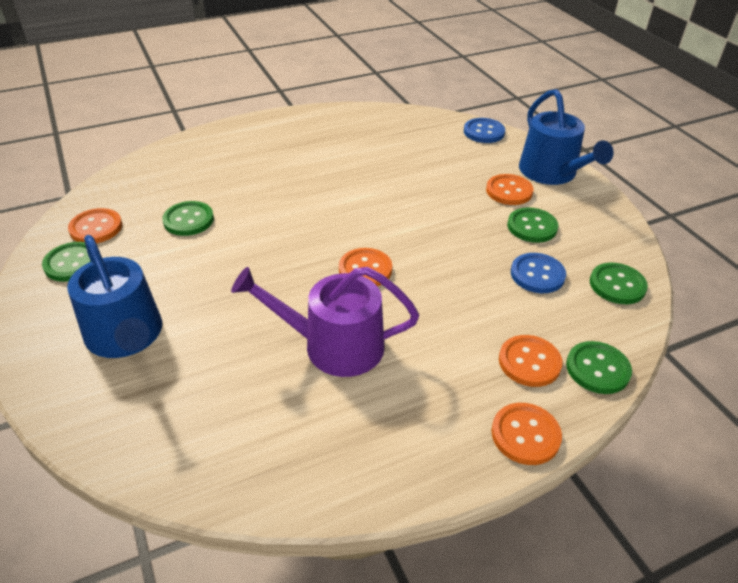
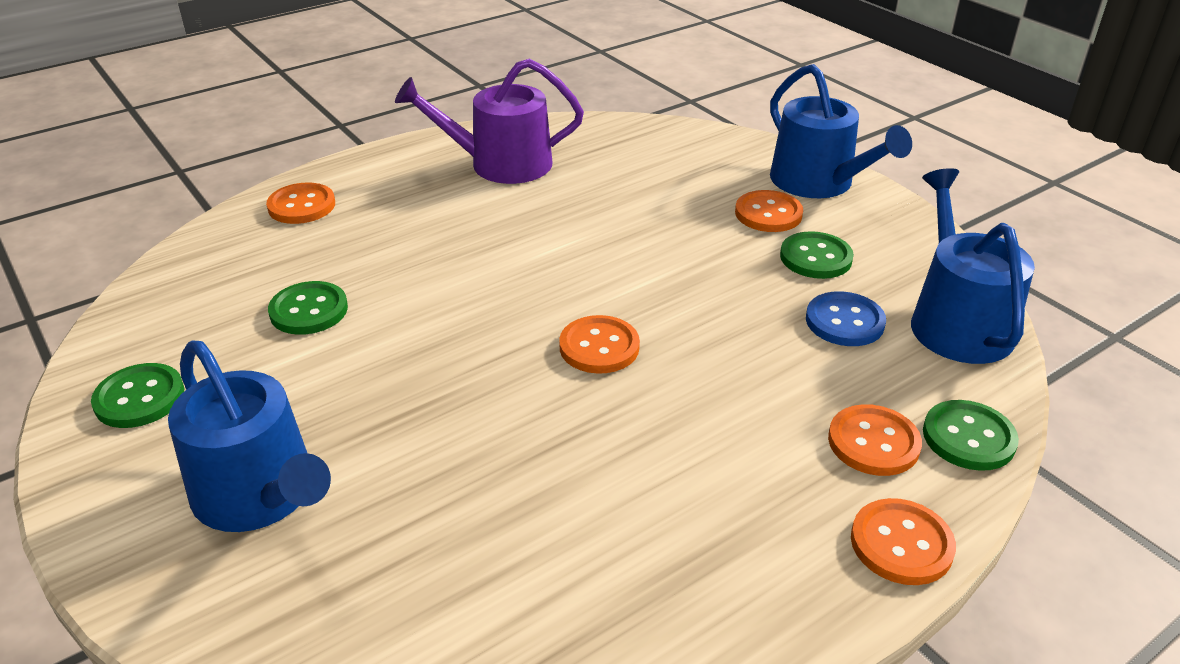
camera: 10 degrees left, 5 degrees down
(96, 228) = (163, 340): orange button -> orange button (301, 206)
(333, 345) = (586, 461): purple watering can -> purple watering can (500, 164)
(484, 132) = (707, 138): blue button -> none
(617, 285) = (956, 321): green button -> blue watering can

